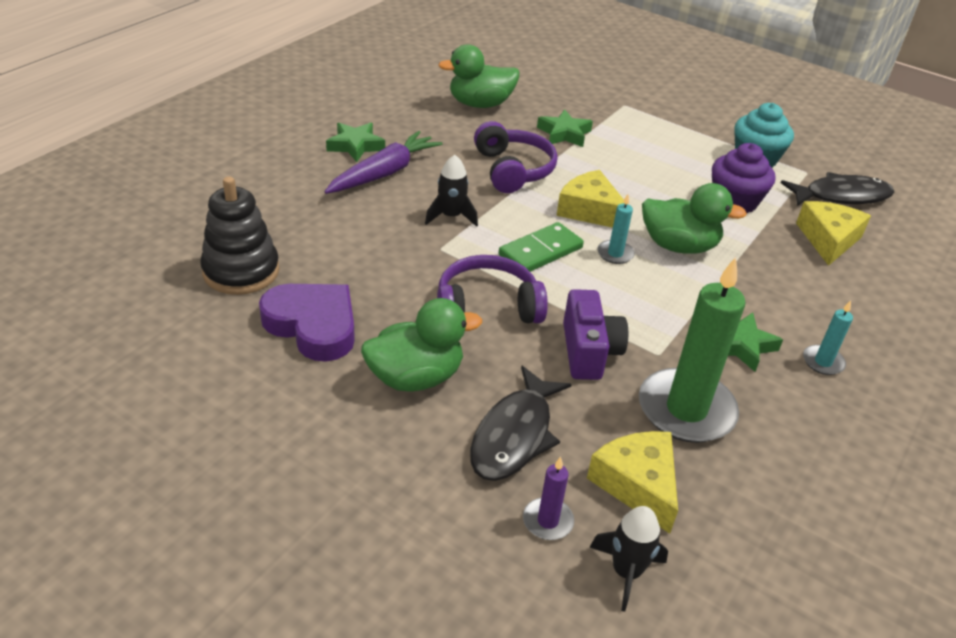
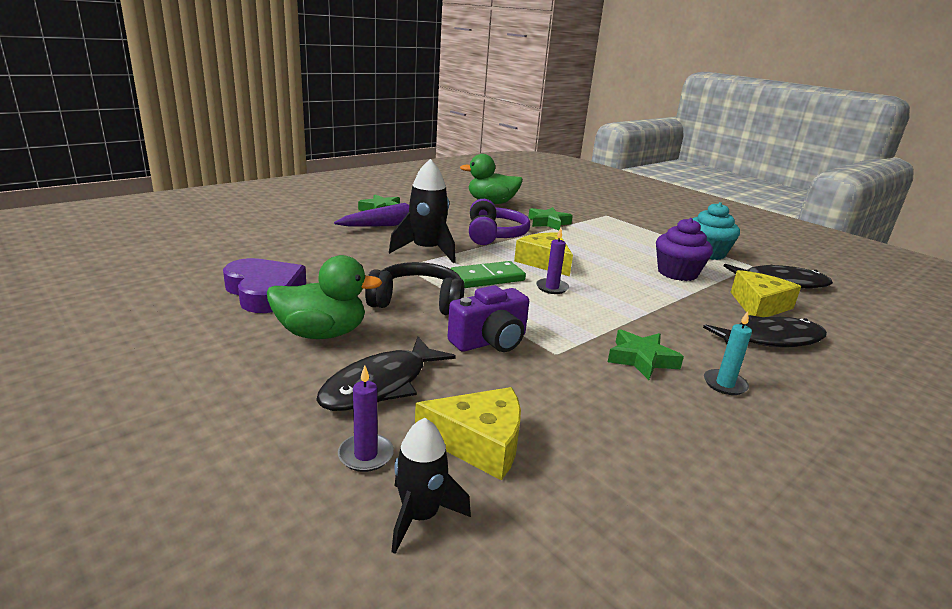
camera: 15 degrees right, 15 degrees down
(241, 271) = (238, 256): black stacking toy -> none
(451, 216) = (426, 251): black rocket -> black rocket, size x1.57
(487, 307) = (418, 302): purple headphones -> black headphones
(589, 351) = (490, 341): purple camera -> purple camera turned 45 degrees clockwise
(615, 254) = (552, 288): turquoise candle -> purple candle
(637, 484) = (479, 443): yellow cheese -> yellow cheese turned 105 degrees clockwise
(678, 246) = (612, 291): green duck -> none
(686, 410) = (563, 395): green candle -> none
(850, 290) = (771, 339): none -> black fish

